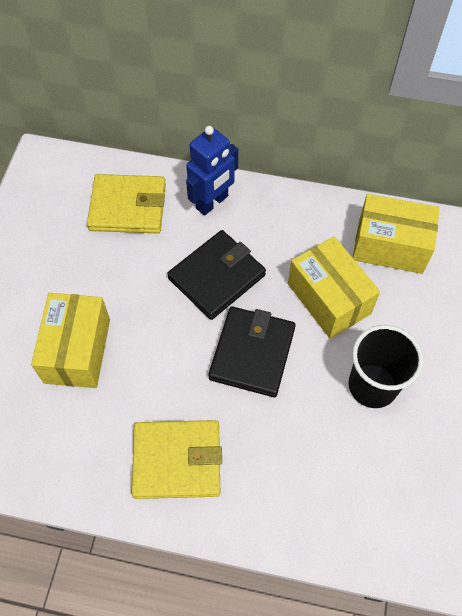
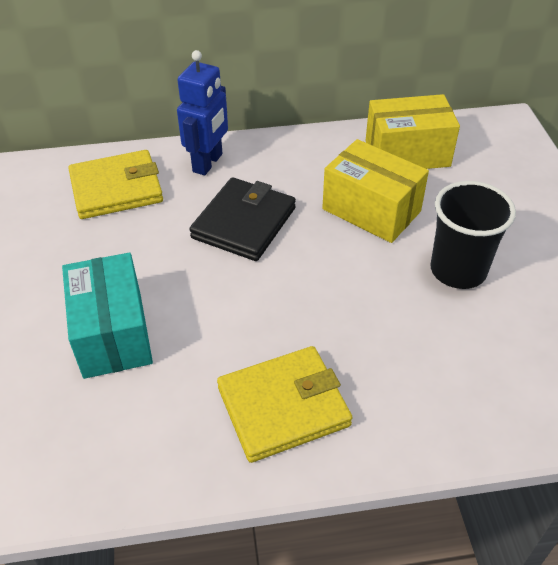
camera: 20 degrees left, 15 degrees down
(77, 350) = (113, 334): yellow box -> turquoise box
(252, 353) = (317, 278): black wallet -> none

